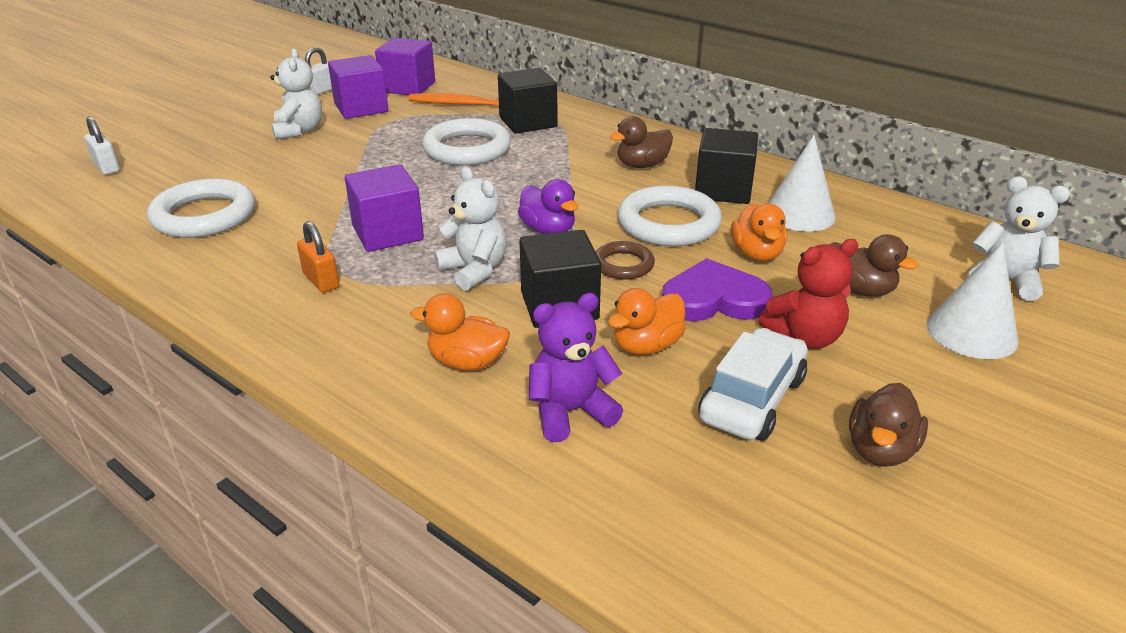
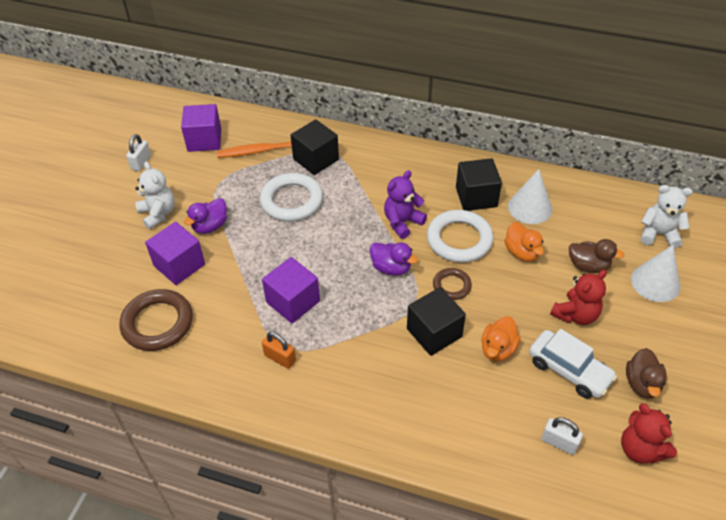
camera: 20 degrees left, 15 degrees up
(106, 167) = (44, 295): white padlock -> white padlock (559, 442)
(204, 215) = (157, 323): white ring -> brown ring
(348, 151) = (210, 226): none -> purple duck
(361, 108) = (186, 175): purple cube -> purple cube (179, 265)
(467, 362) = (408, 395): orange duck -> none
(474, 270) = (367, 319): white teddy bear -> none
(570, 412) = (483, 412): purple teddy bear -> purple teddy bear (402, 222)
(642, 165) = (415, 186): brown duck -> none
(714, 299) = (515, 299): purple heart -> none
(752, 399) = (569, 370): white car -> white car turned 120 degrees clockwise
(828, 539) = (640, 449): none -> red teddy bear

